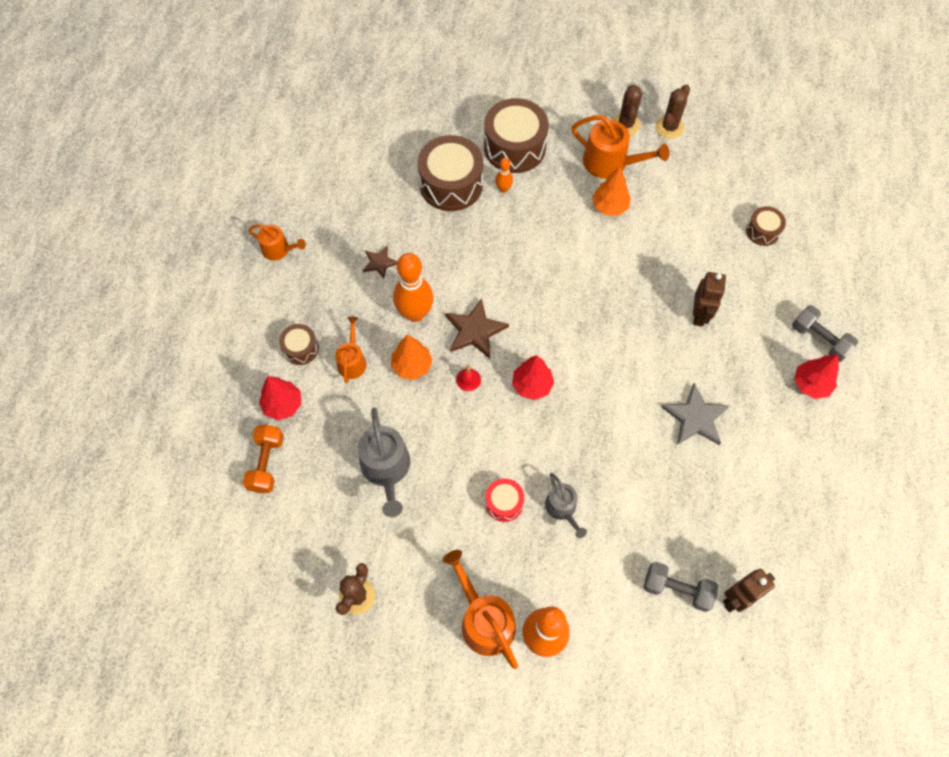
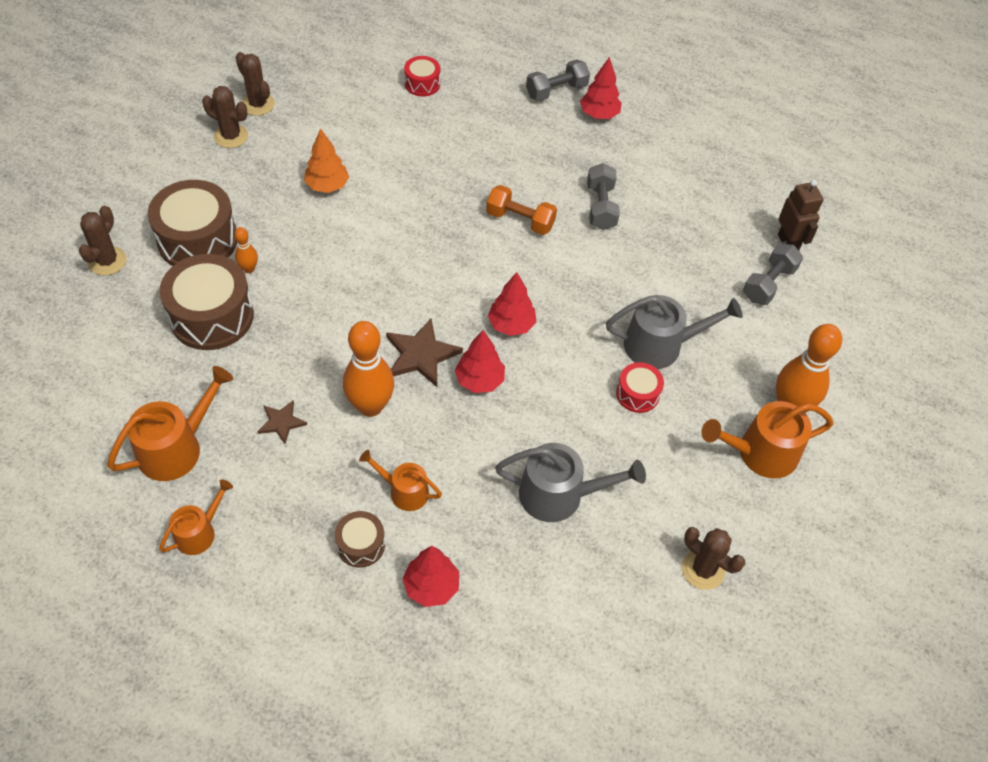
camera: 75 degrees left, 10 degrees down
(266, 463) = (504, 627): orange dumbbell -> orange dumbbell (520, 220)
(412, 366) = (438, 430): orange tree -> none
(468, 379) = (479, 380): red bell -> red tree
(470, 104) = (107, 261): none -> brown cactus
(562, 508) = (660, 345): grey watering can -> grey watering can, size x1.64
(610, 163) = (272, 166): orange watering can -> orange watering can (176, 448)
(695, 418) = (600, 207): grey star -> grey dumbbell
(699, 315) = (491, 163): brown robot -> none
(762, 231) = (422, 84): brown drum -> red drum

